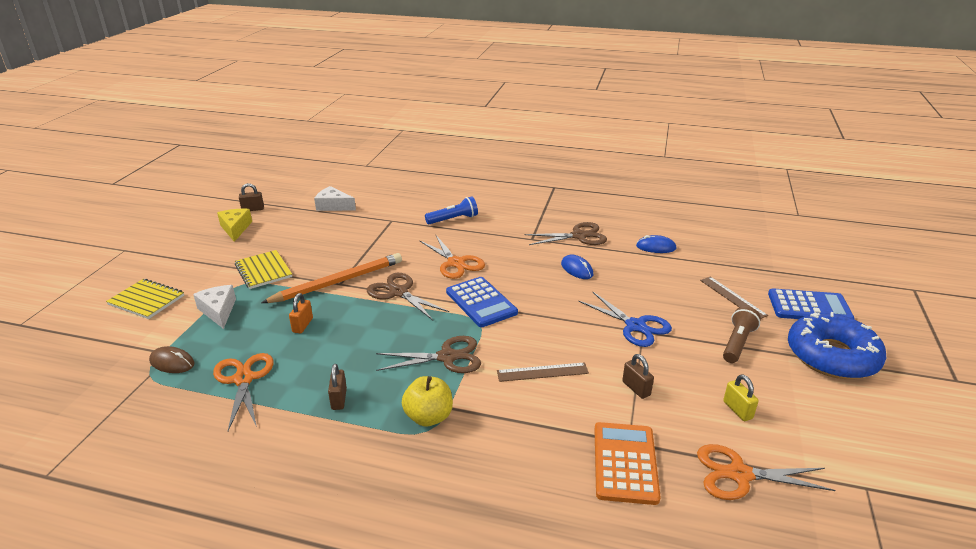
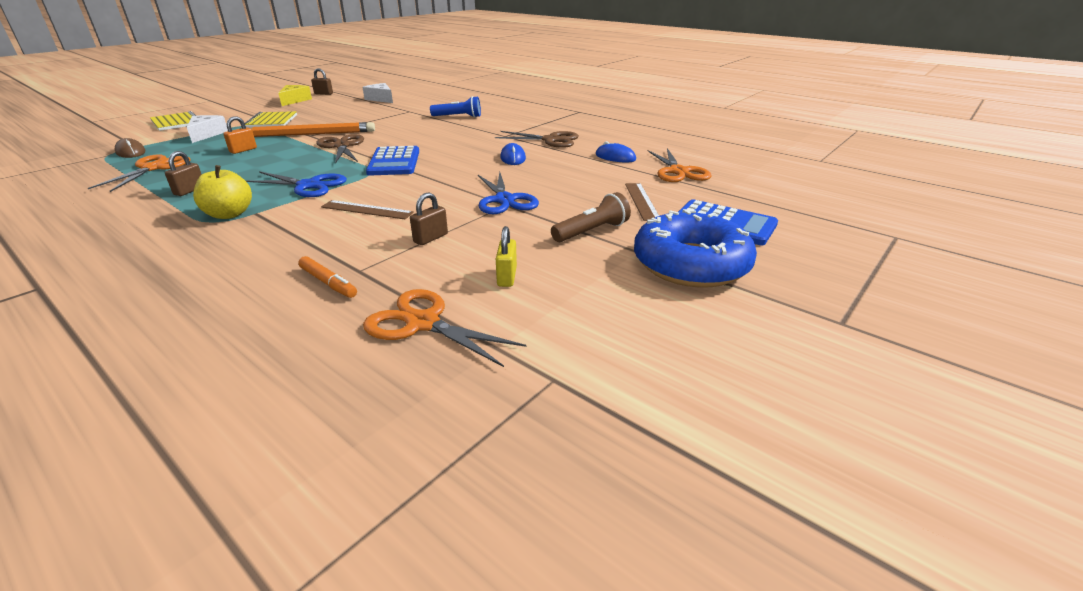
camera: 25 degrees right, 0 degrees up
(447, 357) = (309, 185): brown scissors -> blue scissors
(456, 263) = (415, 138): orange scissors -> orange scissors (678, 171)
(625, 463) = (328, 283): orange calculator -> orange marker
(636, 388) = (430, 238): brown padlock -> brown padlock turned 45 degrees clockwise

